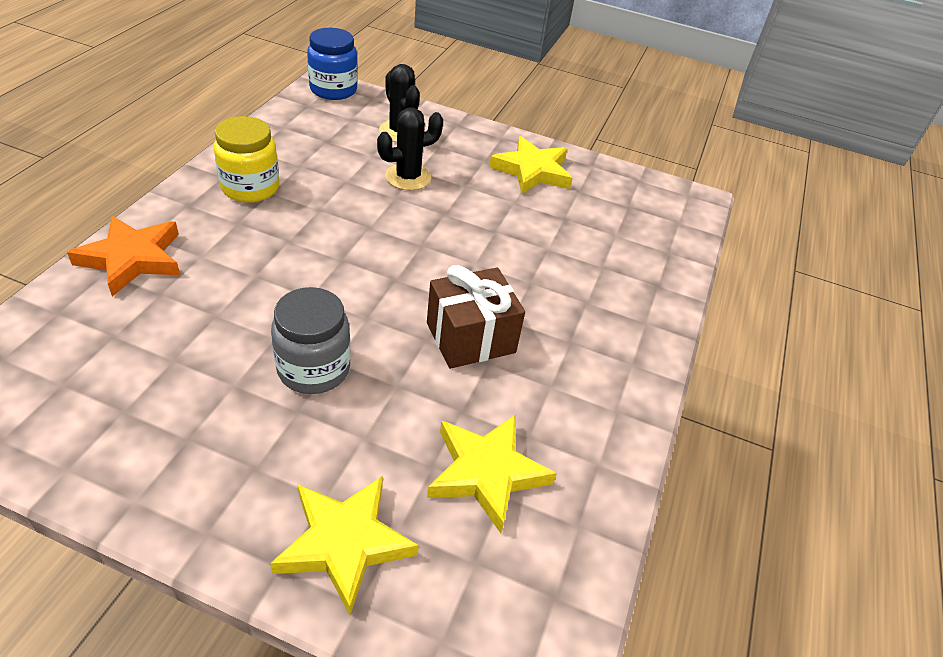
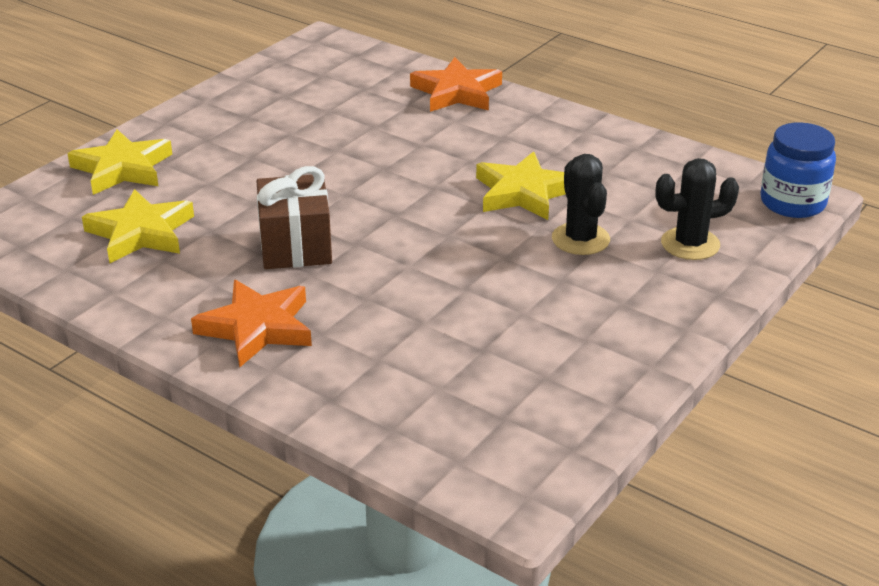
camera: 110 degrees right, 10 degrees down
(250, 188) = (562, 144): yellow jar -> none
(313, 369) = (292, 165): grey jar -> none
(532, 171) = (596, 342): yellow star -> yellow star (523, 193)
(600, 341) = (257, 328): none -> orange star

